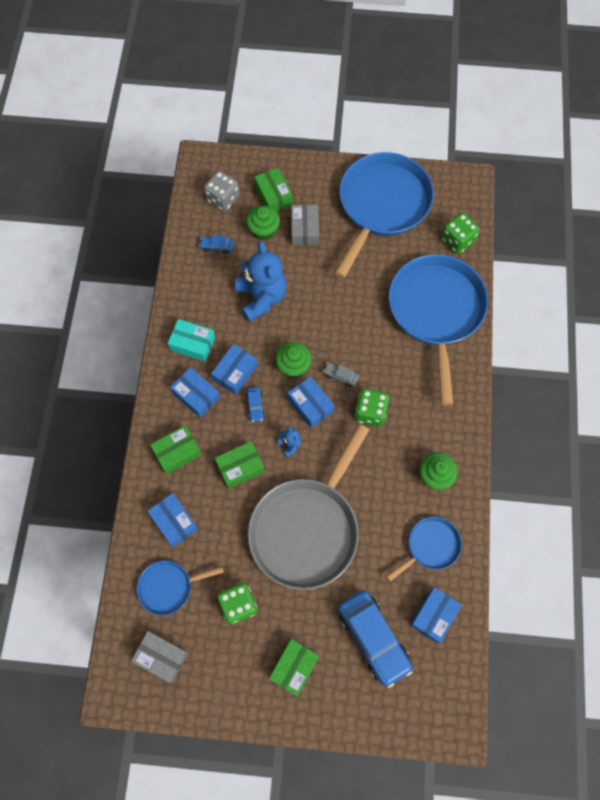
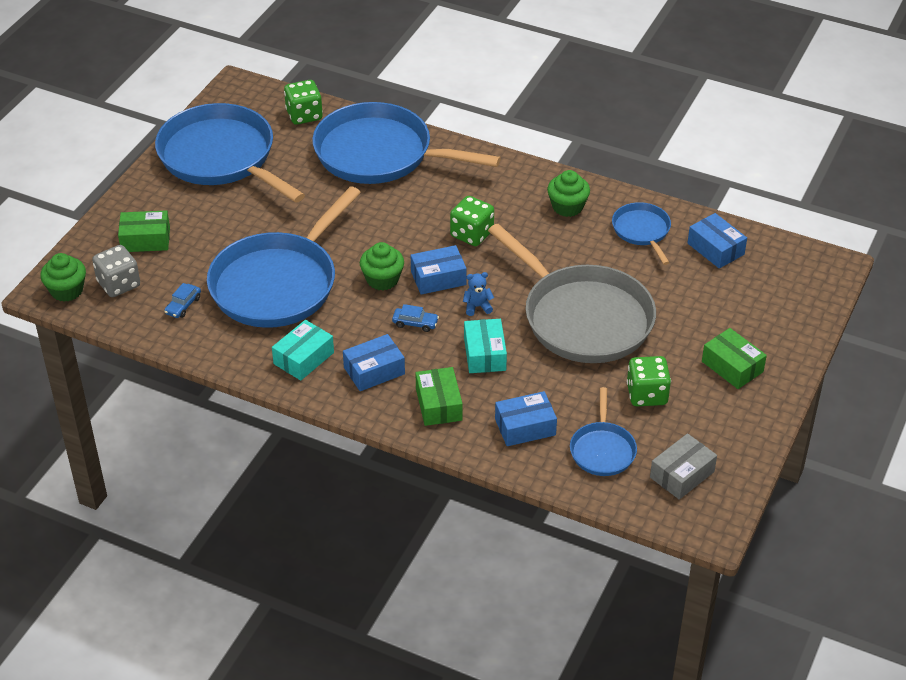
camera: 70 degrees left, 25 degrees down
(235, 373) = (363, 330): blue box -> none
(240, 467) = (484, 354): green box -> turquoise box
(261, 297) = (277, 284): blue teddy bear -> blue pan
(263, 230) = (187, 260): green cupcake -> green cupcake (67, 290)
(304, 229) = (210, 226): grey box -> none
(340, 376) = (415, 245): grey car -> none
(373, 638) = (723, 299): blue car -> none

